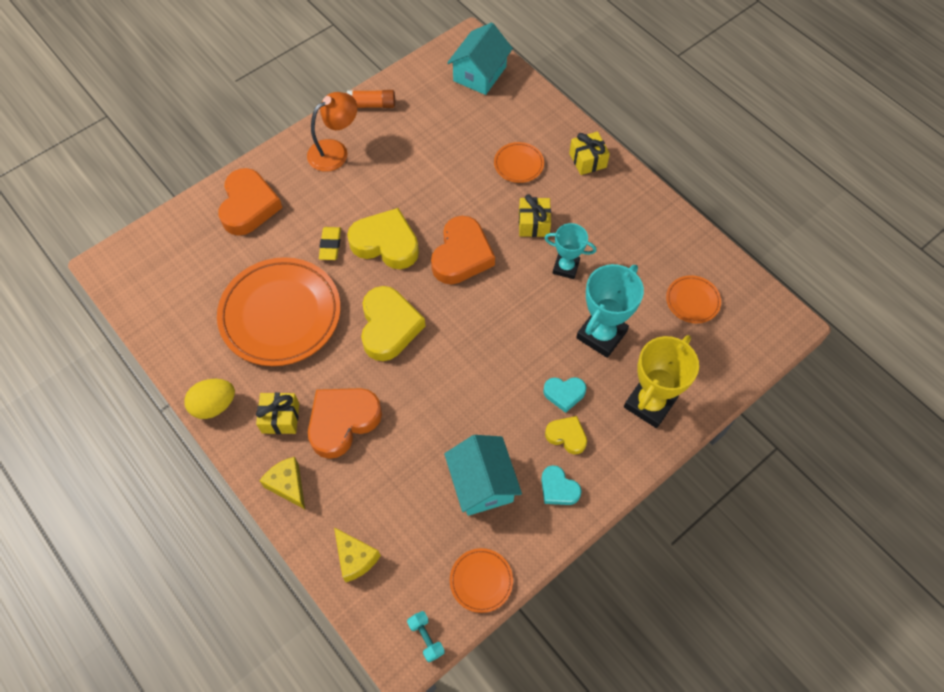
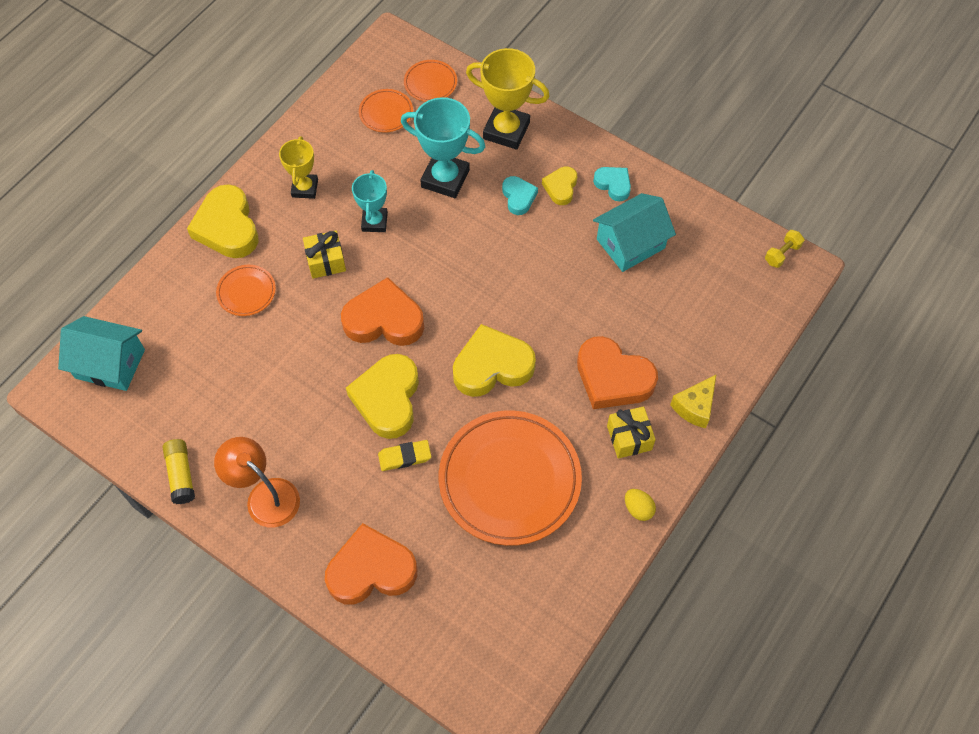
camera: 105 degrees left, 0 degrees up
(214, 405) = (638, 509): yellow egg -> yellow egg, size x0.63
(355, 558) = (739, 327): yellow cheese -> none
(372, 105) = (181, 475): orange glue stick -> yellow glue stick
(426, 638) = (782, 254): turquoise dumbbell -> yellow dumbbell
(481, 581) = (718, 225): orange plate -> orange plate (430, 83)
(558, 488) = (613, 185): turquoise heart -> turquoise heart turned 75 degrees counterclockwise
(587, 160) = (227, 227): yellow gift -> yellow heart
(616, 221) = (305, 188): none -> yellow trophy

